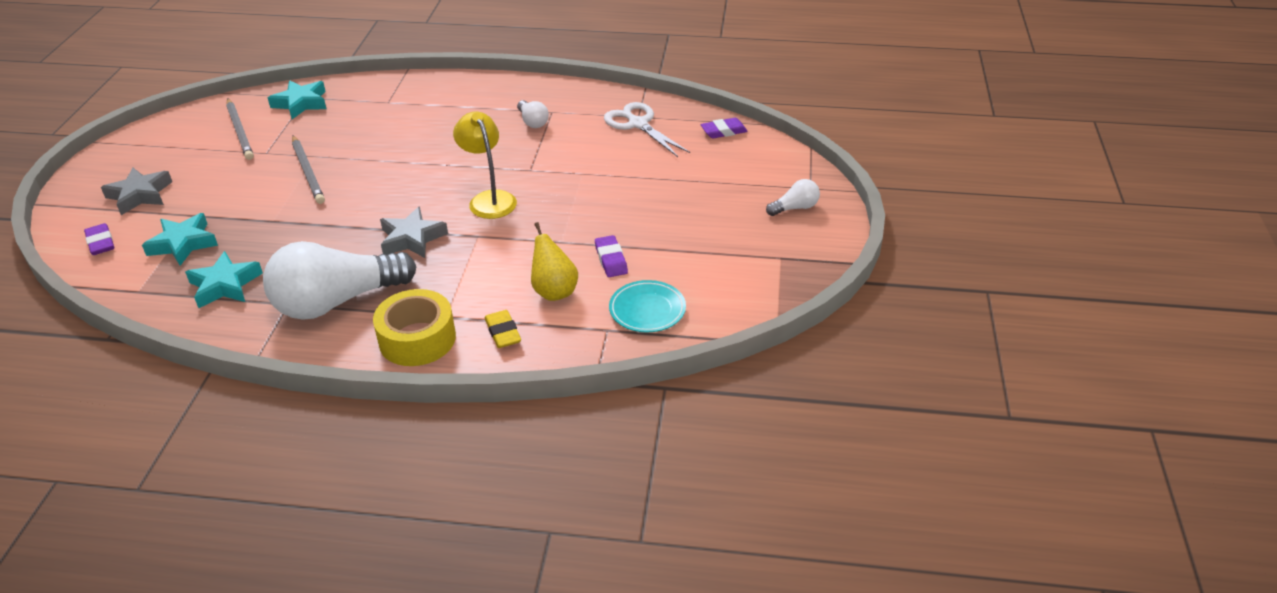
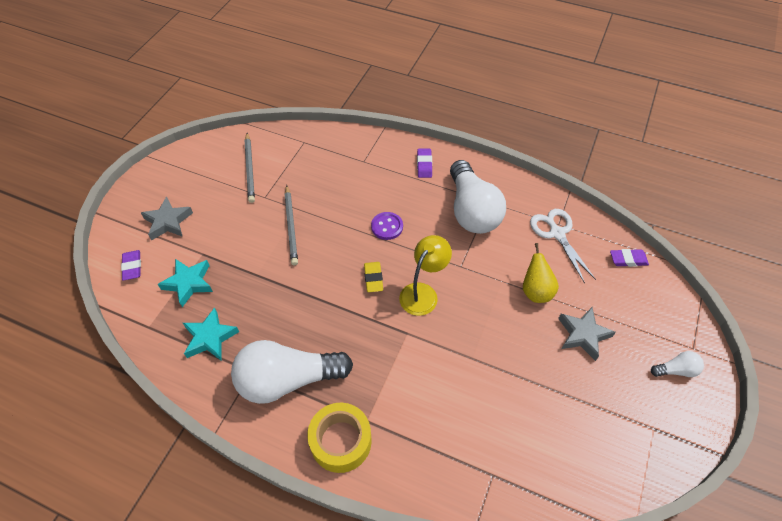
camera: 15 degrees right, 15 degrees up
(301, 103) = (299, 148): turquoise star -> none
(412, 238) = (356, 323): grey star -> grey star (583, 335)
(431, 152) = (387, 227): none -> purple button
(489, 199) = (423, 293): yellow lamp -> yellow lamp turned 45 degrees clockwise
(503, 332) = (408, 453): yellow eraser -> yellow eraser (373, 278)
(533, 122) = (472, 210): white light bulb -> white light bulb, size x2.32
(554, 291) = (457, 416): yellow pear -> yellow pear (535, 291)
(611, 259) = (509, 391): purple eraser -> purple eraser (424, 165)
(647, 310) = (529, 461): turquoise plate -> none

